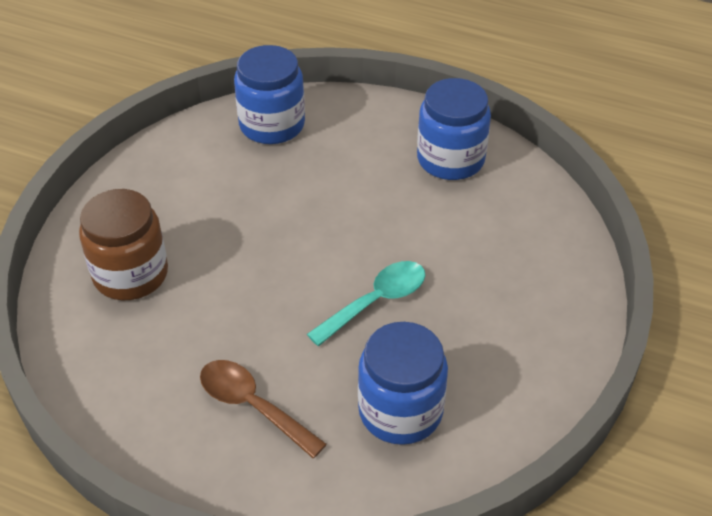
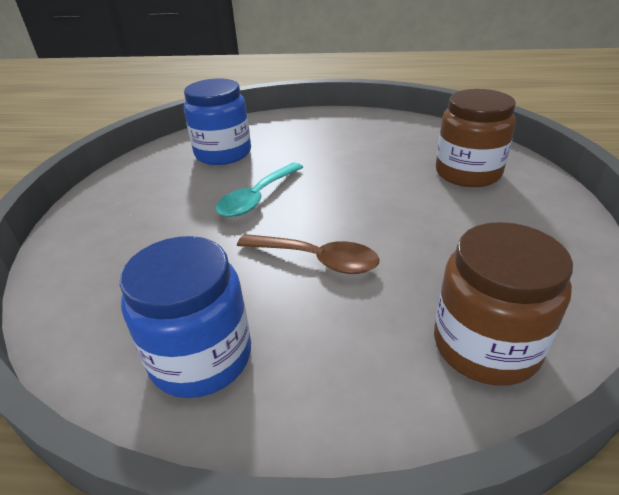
camera: 165 degrees right, 10 degrees down
(252, 406) = (319, 138): brown spoon -> brown spoon (317, 259)
(272, 125) = (485, 345): blue jar -> brown jar

